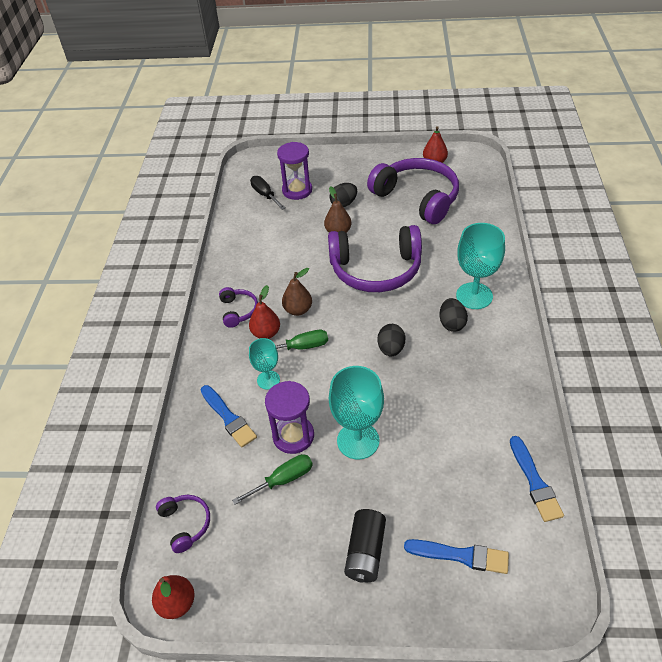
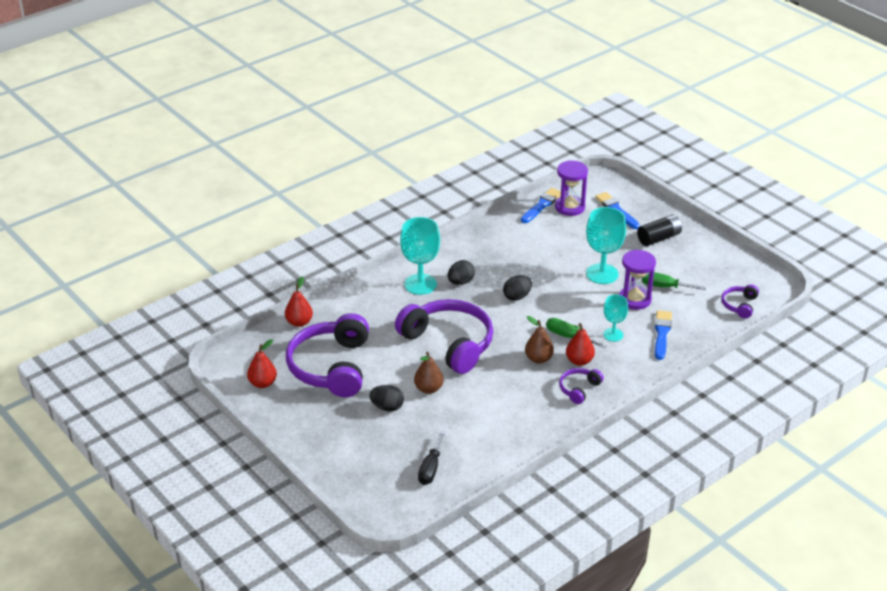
camera: 135 degrees left, 10 degrees down
(177, 603) = (773, 281): red pear -> red pear (299, 322)
(297, 190) = (400, 450): purple hourglass -> purple hourglass (570, 207)

